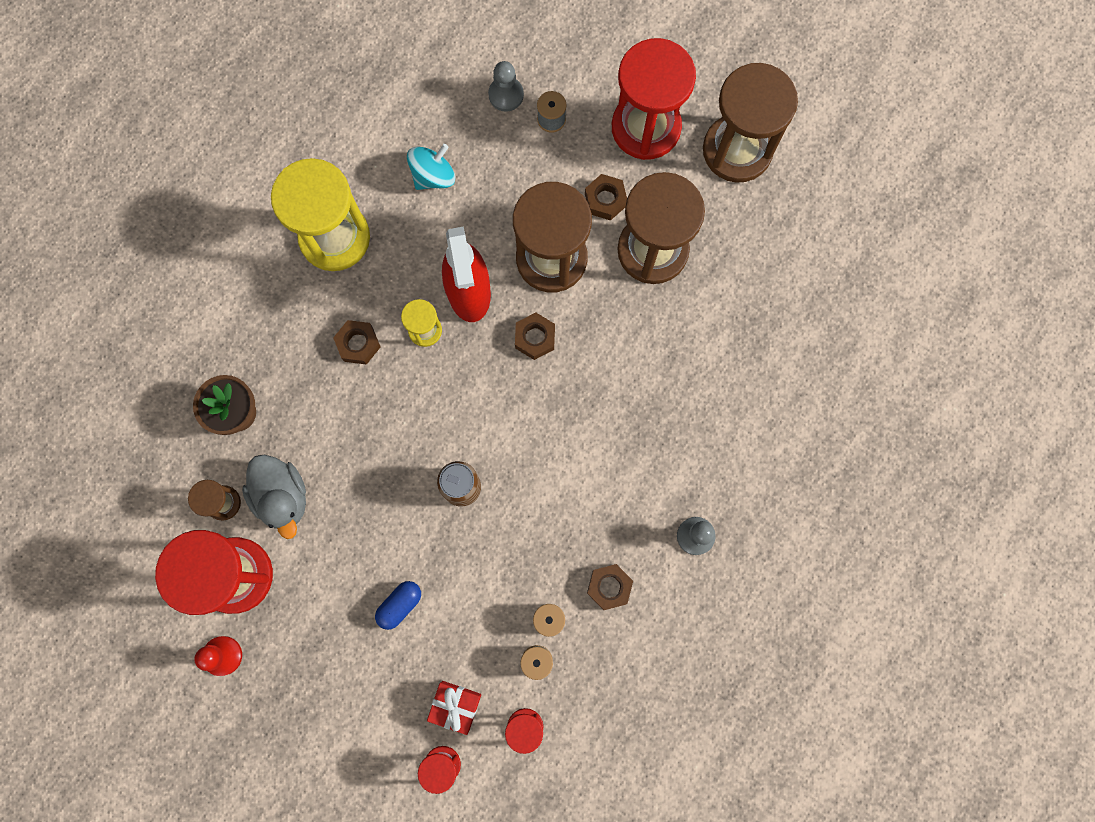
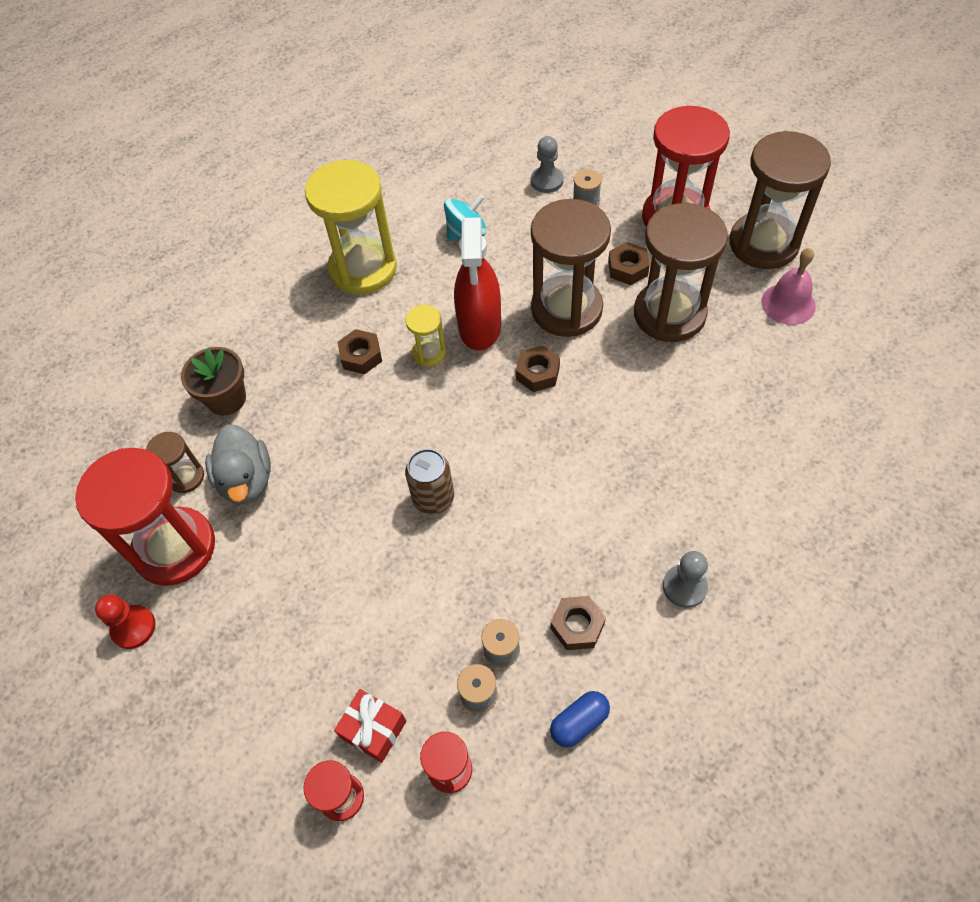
camera: 15 degrees right, 20 degrees down
(400, 605) = (338, 606): blue capsule -> blue capsule (579, 722)
(765, 222) = (788, 304): none -> pink bell

